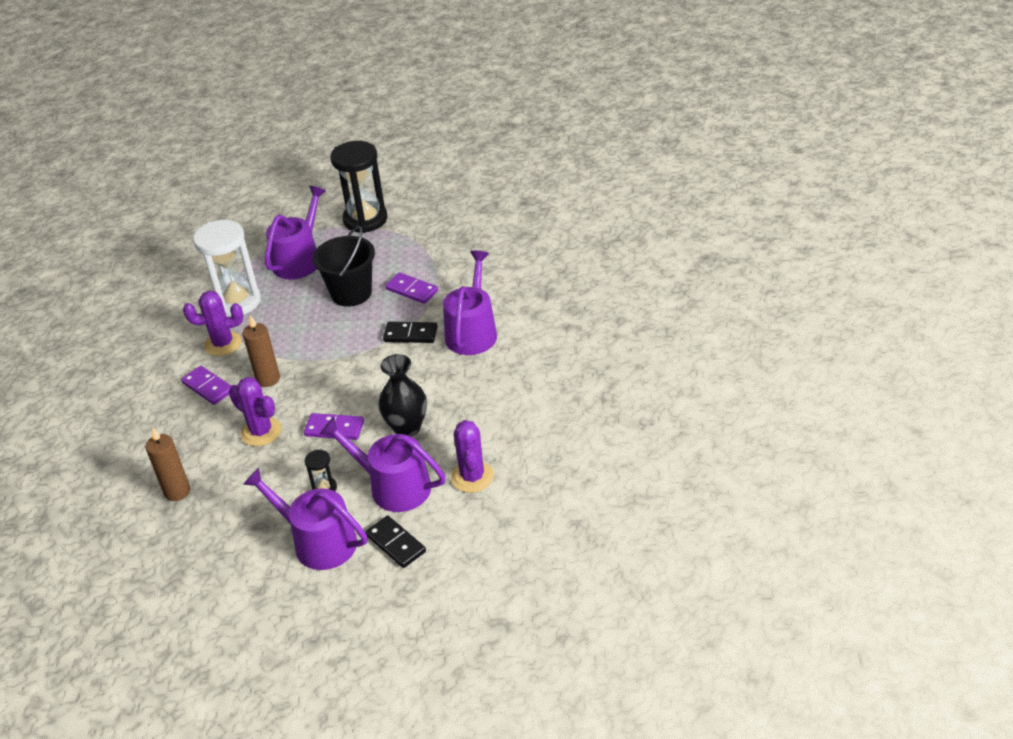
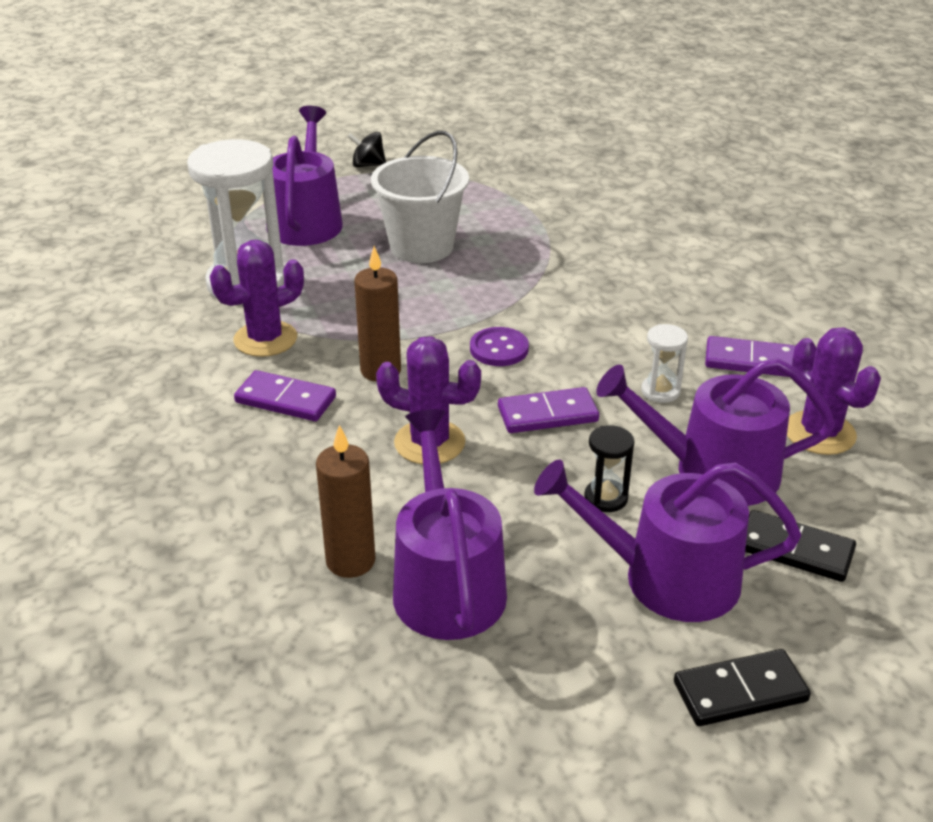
camera: 25 degrees left, 5 degrees down
(341, 378) = (499, 349): none -> purple button
(351, 293) = (421, 247): black bucket -> white bucket
(365, 219) = (368, 165): black hourglass -> black spinning top
(407, 428) = (660, 391): black vase -> white hourglass
(410, 334) = (556, 279): black domino -> black domino (740, 692)
(412, 290) = (509, 230): purple domino -> purple domino (750, 361)
(472, 332) = (642, 262): purple watering can -> purple watering can (446, 583)

